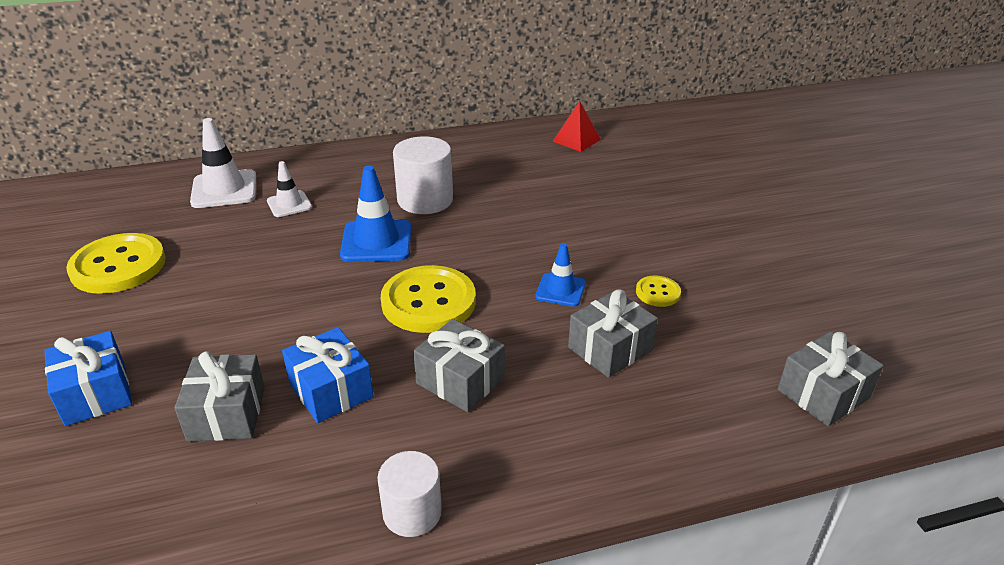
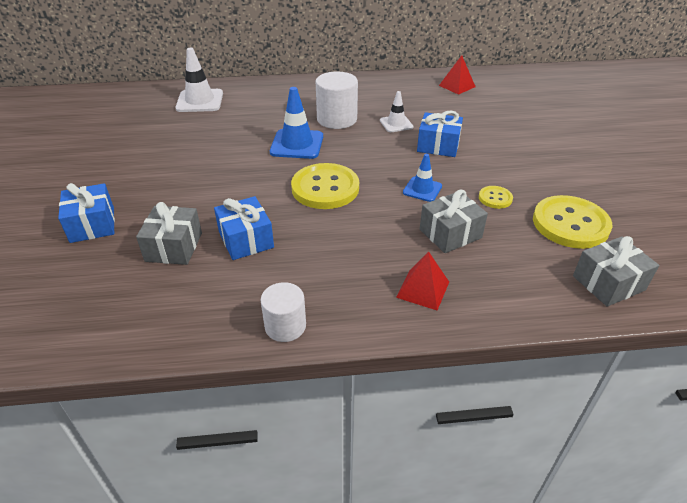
camera: 10 degrees right, 5 degrees up
(118, 266) = (121, 145): yellow button -> yellow button (570, 224)
(289, 204) = (241, 114): white traffic cone -> white traffic cone (396, 124)
(460, 380) = (336, 243): grey gift -> none
(569, 226) = (438, 145): none -> blue gift
(590, 433) = (422, 289): none -> red pyramid

